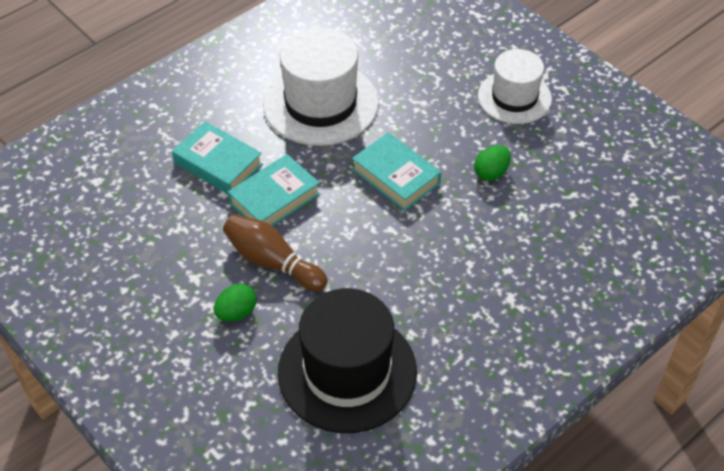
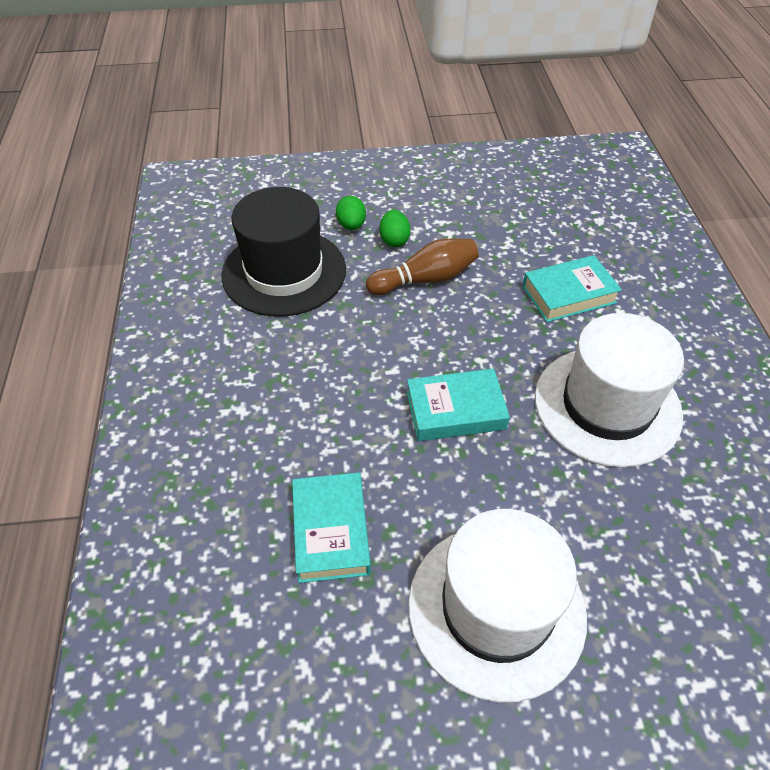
camera: 125 degrees right, 0 degrees up
(274, 199) = (496, 311): turquoise book -> turquoise book (331, 531)
(491, 173) = (395, 496): green egg -> green egg (351, 225)
(514, 97) = (496, 609): white hat -> white hat, size x1.55

